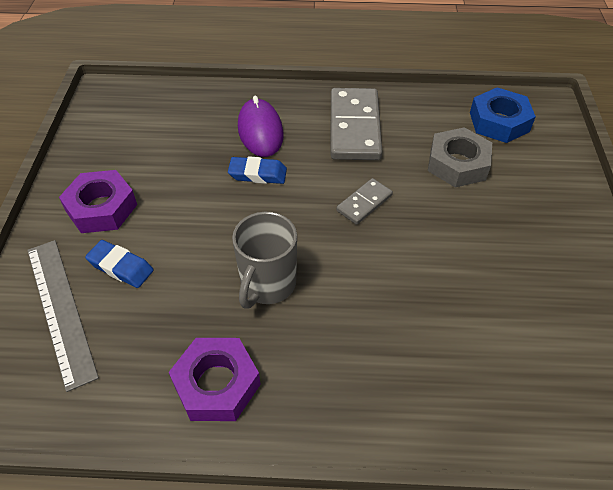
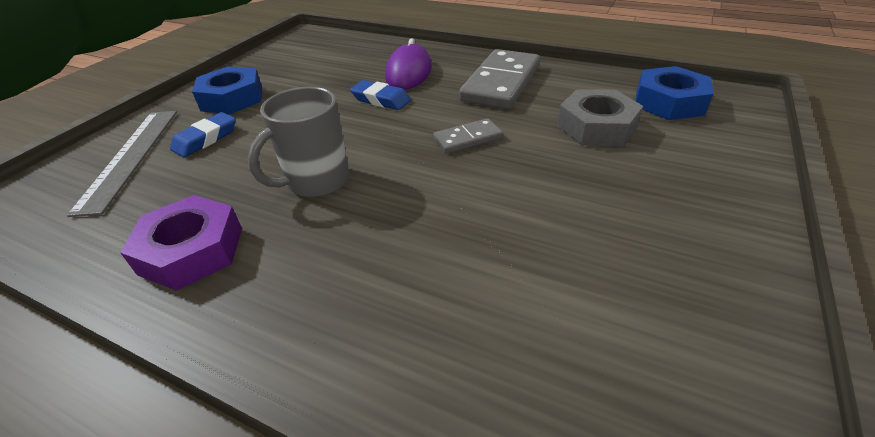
camera: 25 degrees right, 10 degrees down
(101, 208) = (232, 98): purple nut -> blue nut
(121, 267) = (206, 139): blue eraser -> blue eraser turned 75 degrees clockwise

